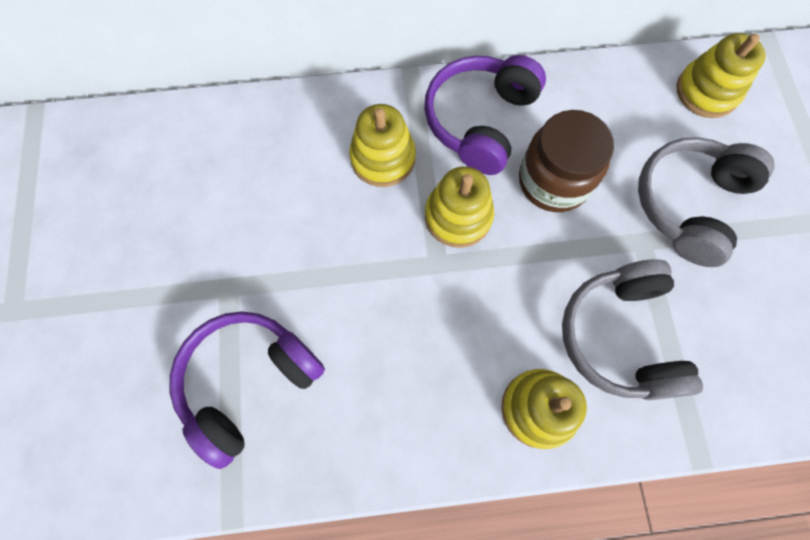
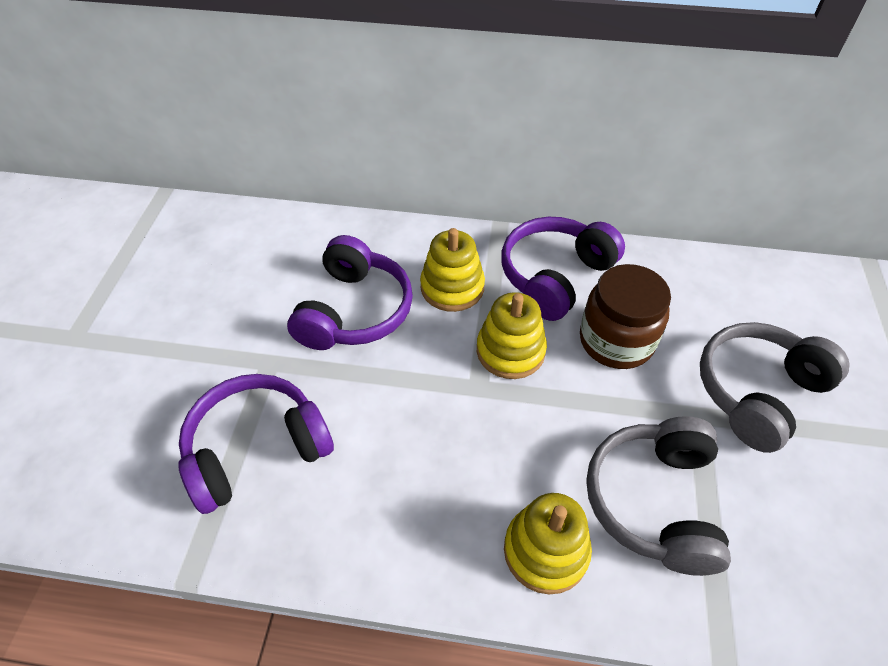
camera: 15 degrees right, 20 degrees down
(293, 208) = (354, 311): none -> purple headphones
(707, 92) = (795, 296): yellow stacking toy -> none

